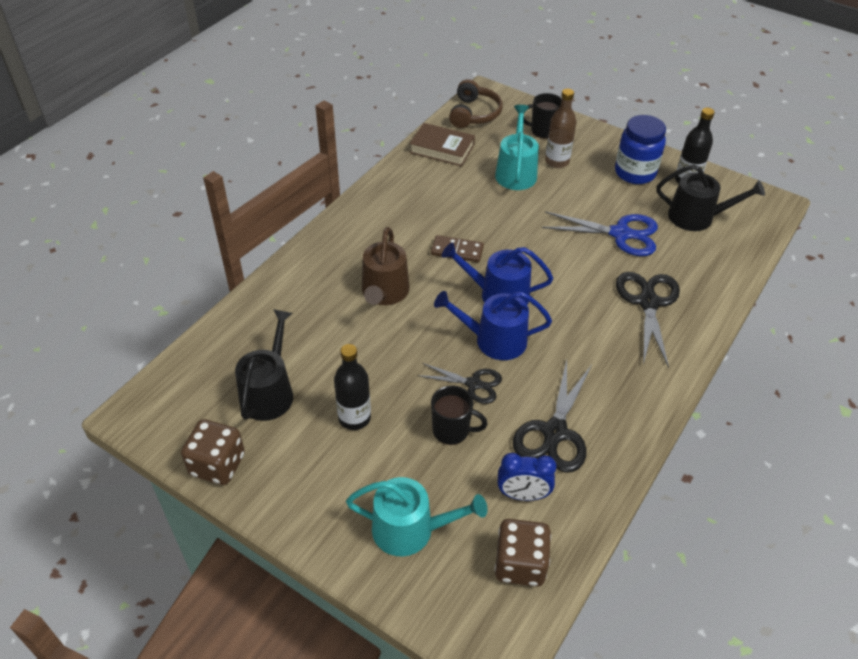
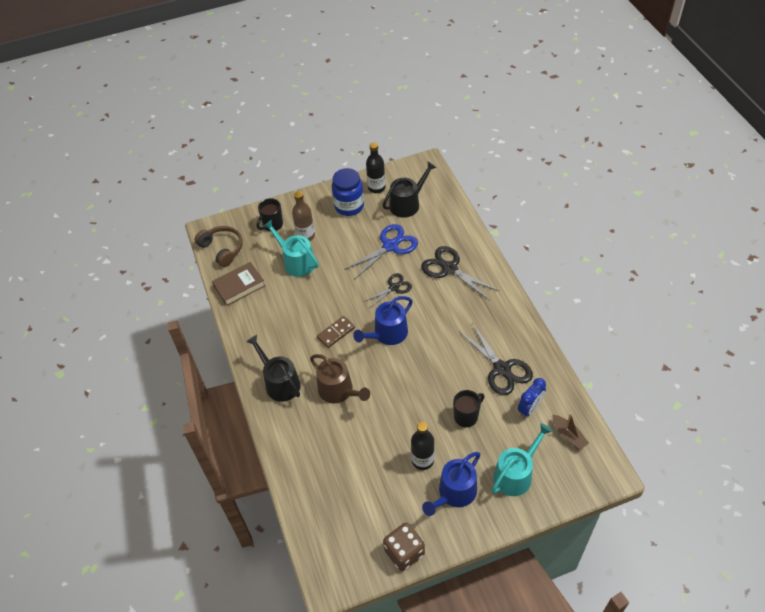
camera: 50 degrees left, 5 degrees up
(269, 392) = (369, 496): black watering can -> black watering can (280, 383)
(474, 384) = (442, 386): black scissors -> black scissors (394, 287)
(494, 340) = (419, 357): blue watering can -> blue watering can (454, 493)
(520, 564) = (568, 435): brown dice -> brown boat

